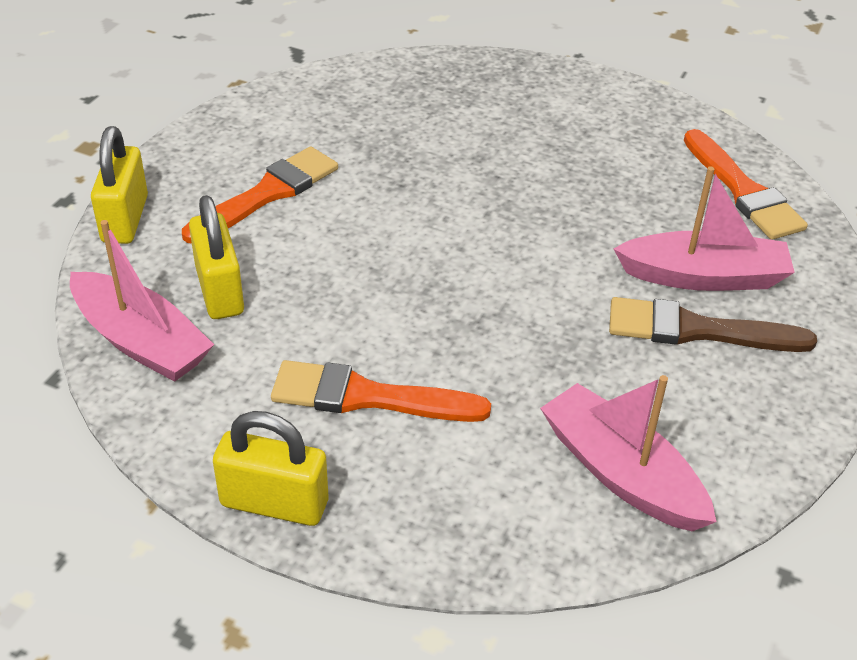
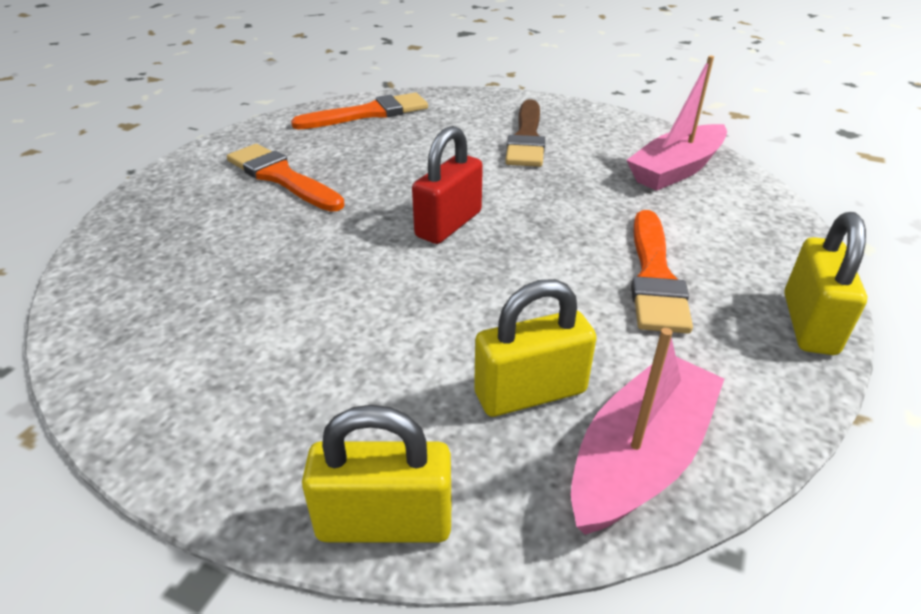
camera: 90 degrees left, 5 degrees down
(267, 194) = (340, 368): orange brush -> orange brush (281, 177)
(472, 253) = (448, 224): none -> red padlock
(704, 276) = (468, 132): pink boat -> none

